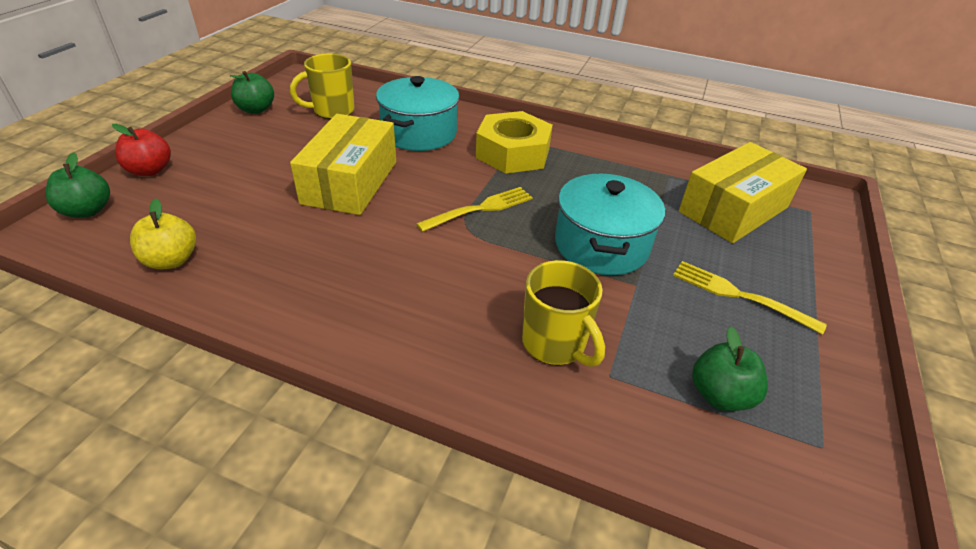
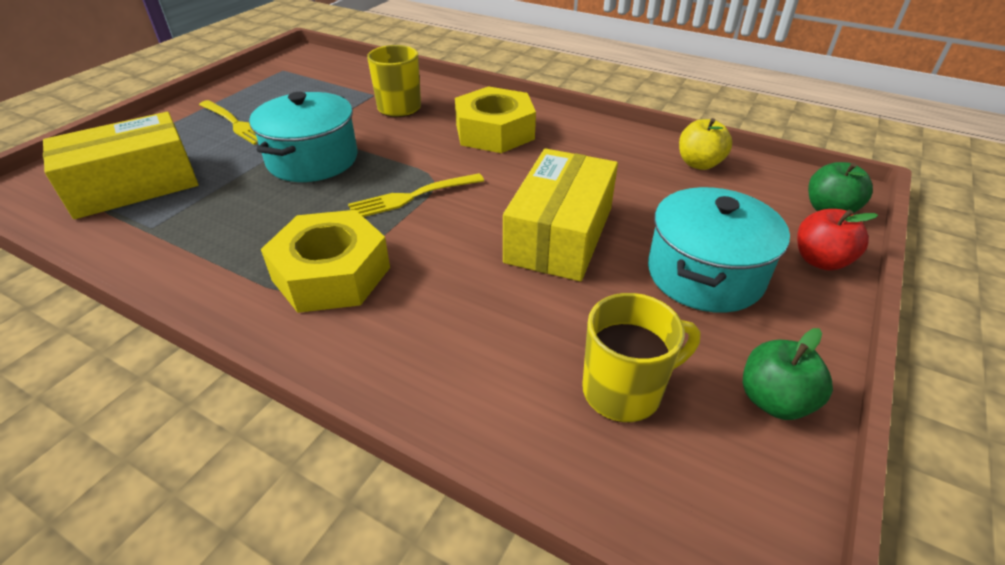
camera: 170 degrees left, 0 degrees up
(410, 300) = (494, 132): none -> yellow nut
(419, 133) = (463, 321): turquoise pot -> turquoise pot (705, 274)
(719, 395) = (315, 85): green apple -> none

